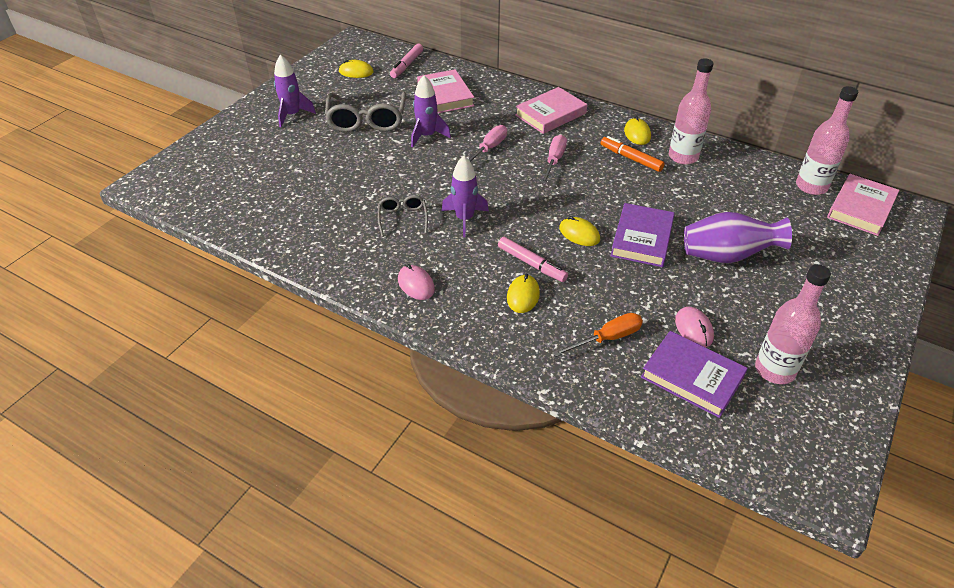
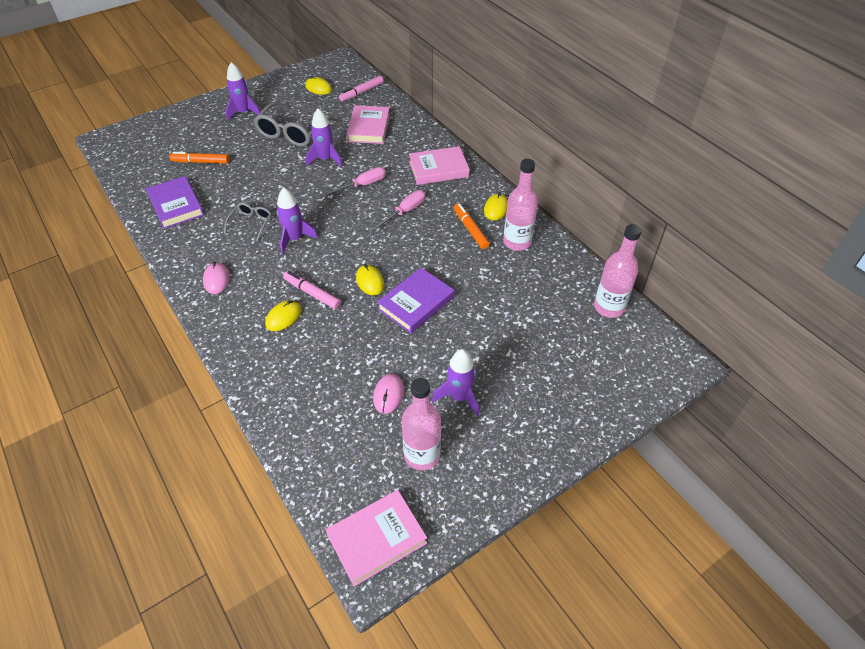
camera: 25 degrees right, 5 degrees up
(287, 175) = (200, 162): none -> orange marker
(532, 264) = (312, 293): pink marker -> pink marker turned 150 degrees clockwise
(607, 338) = (315, 376): orange screwdriver -> none
(692, 377) = (351, 433): purple book -> purple book (176, 205)
(726, 256) = (472, 343): purple vase -> none
(759, 306) = (459, 397): none -> purple rocket
(860, 208) = (636, 343): pink book -> pink book (377, 539)

